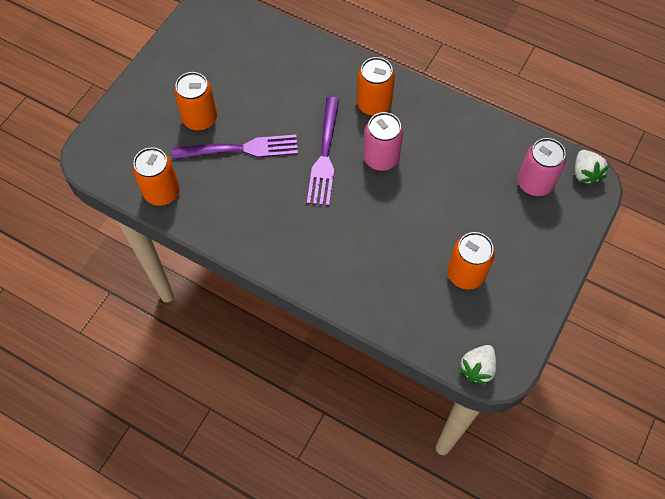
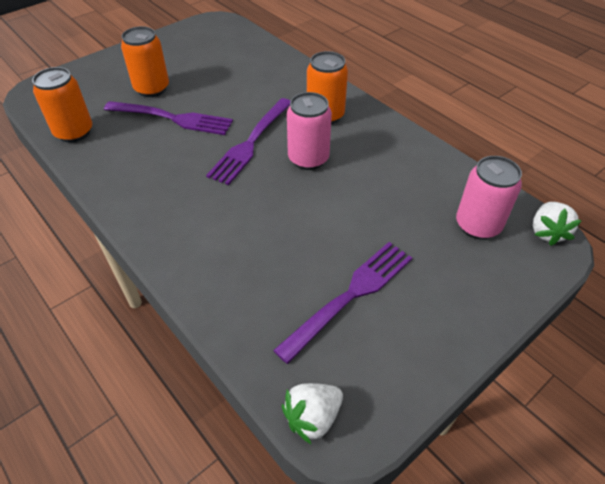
camera: 20 degrees right, 15 degrees down
(466, 274) = (350, 296): orange can -> purple fork

